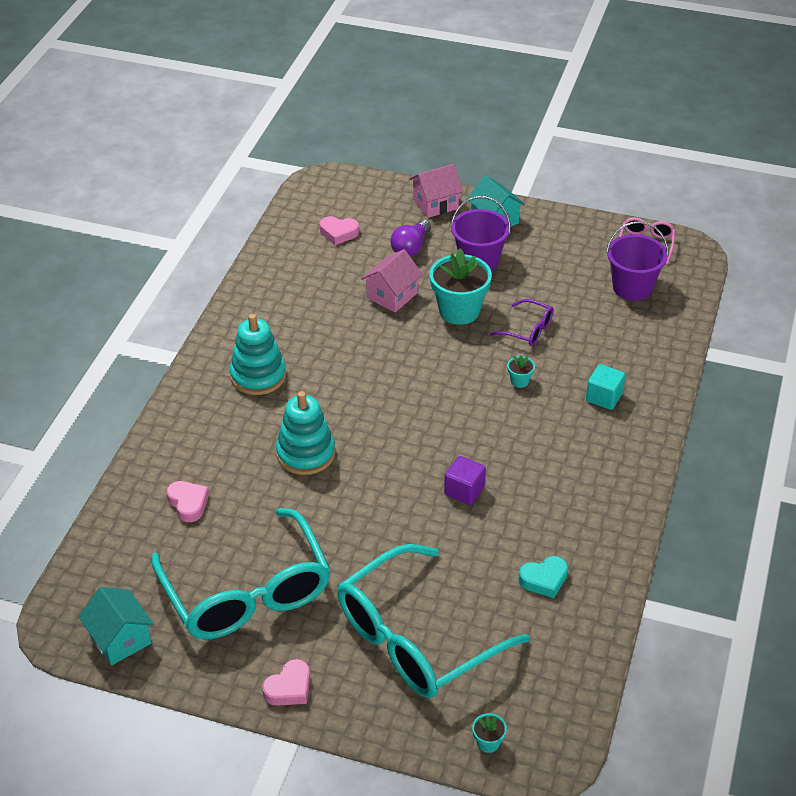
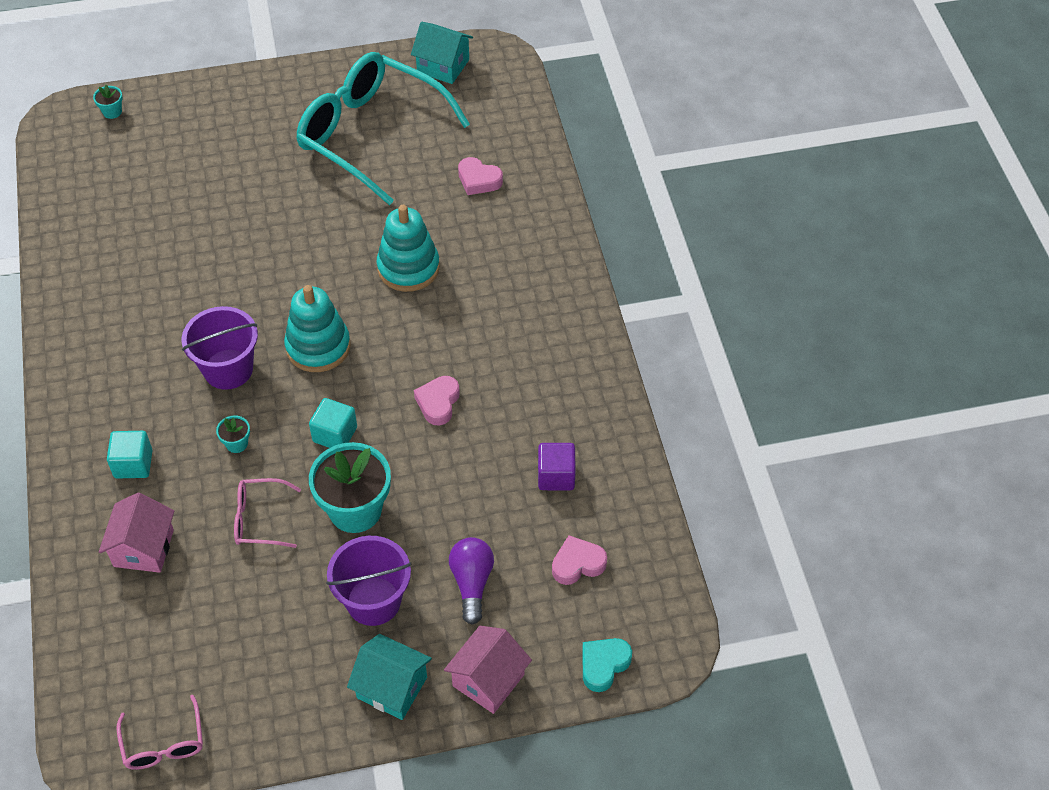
camera: 150 degrees right, 10 degrees up
(258, 376) = (518, 327): turquoise stacking toy -> turquoise stacking toy (318, 347)
(289, 688) = (287, 86): pink heart -> pink heart (438, 403)
(392, 295) = (447, 496): pink house -> pink house (143, 548)
(415, 639) = (208, 157): turquoise glasses -> none
(444, 359) = (335, 434): none -> turquoise cube
(464, 491) = (233, 296): purple cube -> purple cube (556, 476)
(528, 330) = (259, 519): purple glasses -> pink glasses
(544, 579) = (119, 246): turquoise heart -> turquoise heart (603, 665)
(632, 287) = (156, 649): purple bucket -> purple bucket (228, 369)

